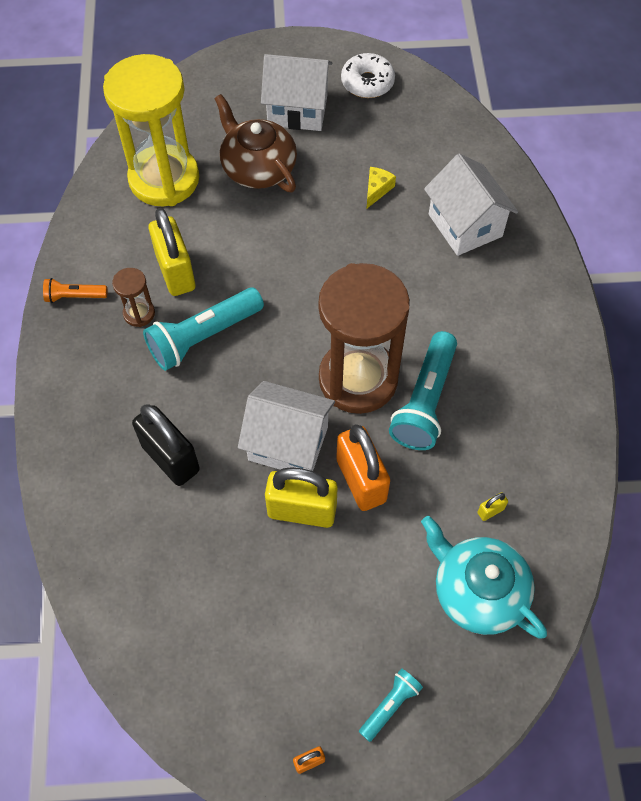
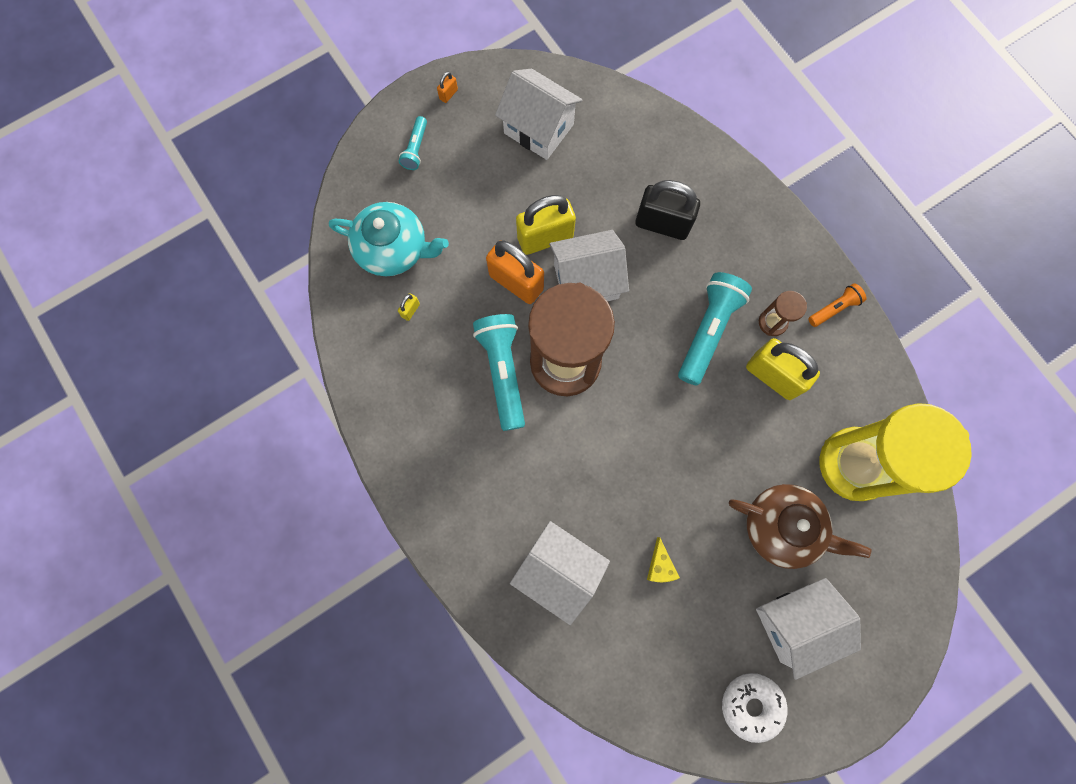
camera: 150 degrees right, 15 degrees up
(228, 646) = (538, 129): none -> white house

